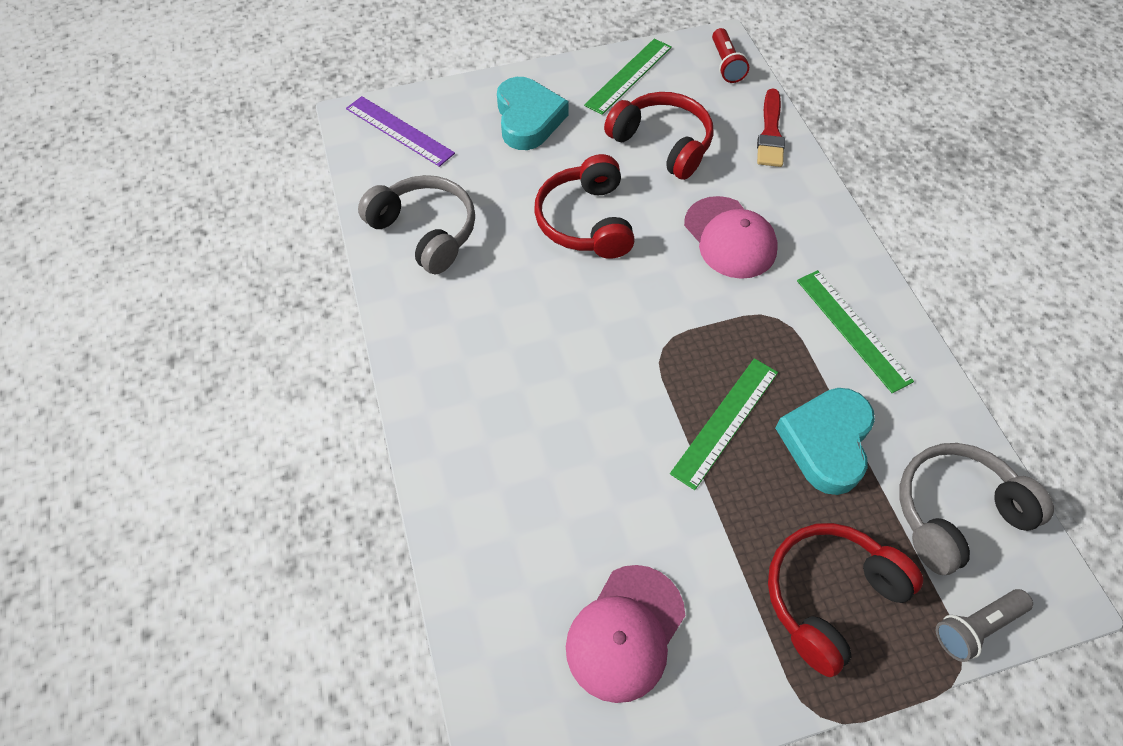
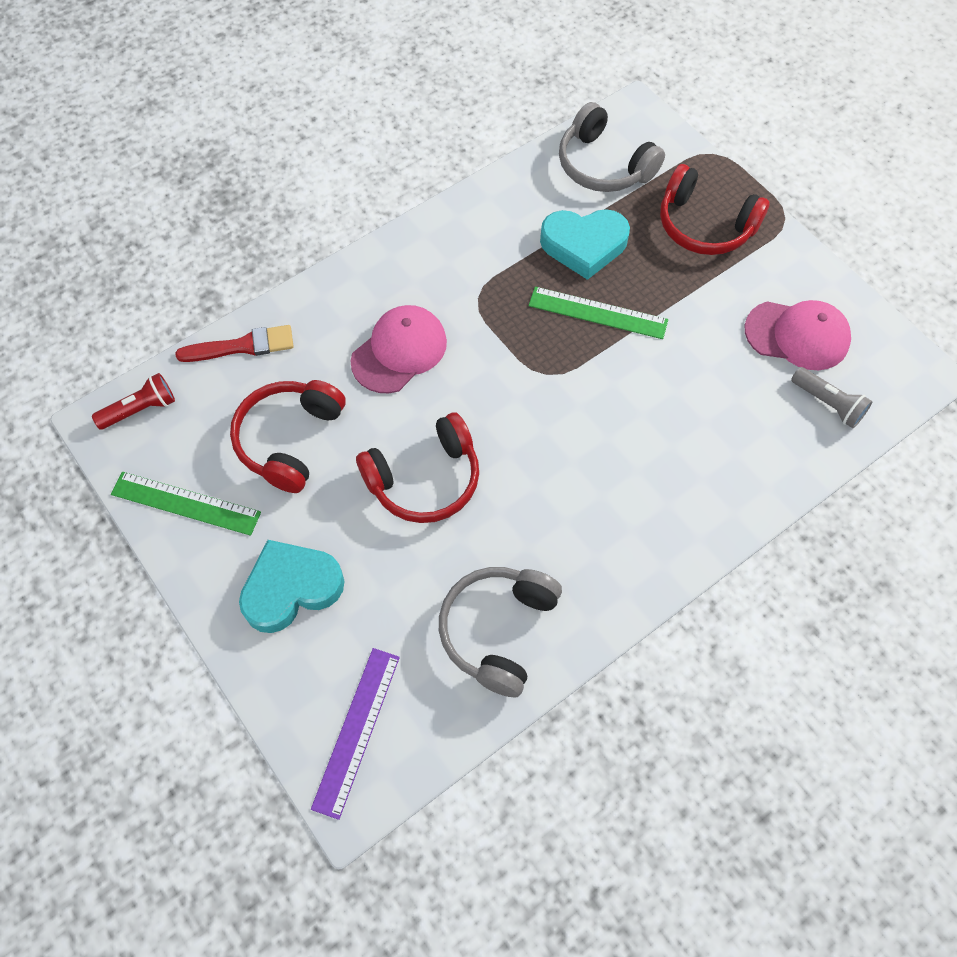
camera: 110 degrees left, 5 degrees up
(852, 329) = (467, 244): green ruler -> none
(976, 627) = (681, 148): grey flashlight -> grey flashlight (828, 403)

